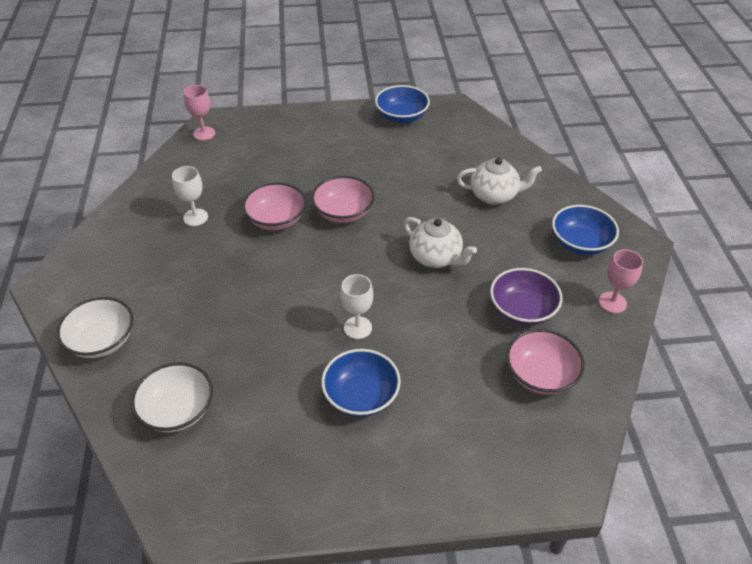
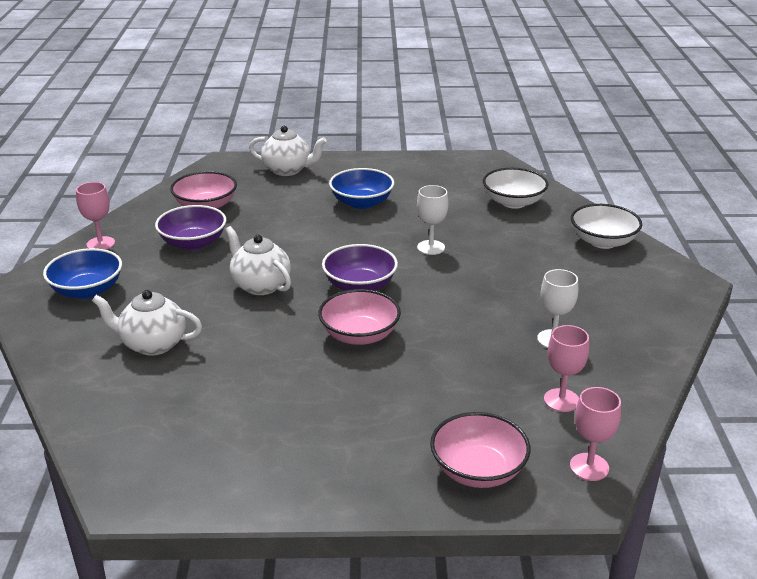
camera: 175 degrees left, 15 degrees down
(206, 171) = (561, 400): none -> pink goblet
(276, 219) = (446, 331): pink bowl -> pink bowl (478, 470)
(349, 263) = (360, 285): none -> purple bowl
(357, 328) = (358, 239): white goblet -> white goblet (431, 247)
(401, 116) = (233, 481): blue bowl -> none
(471, 469) = (288, 170): none -> white teapot

